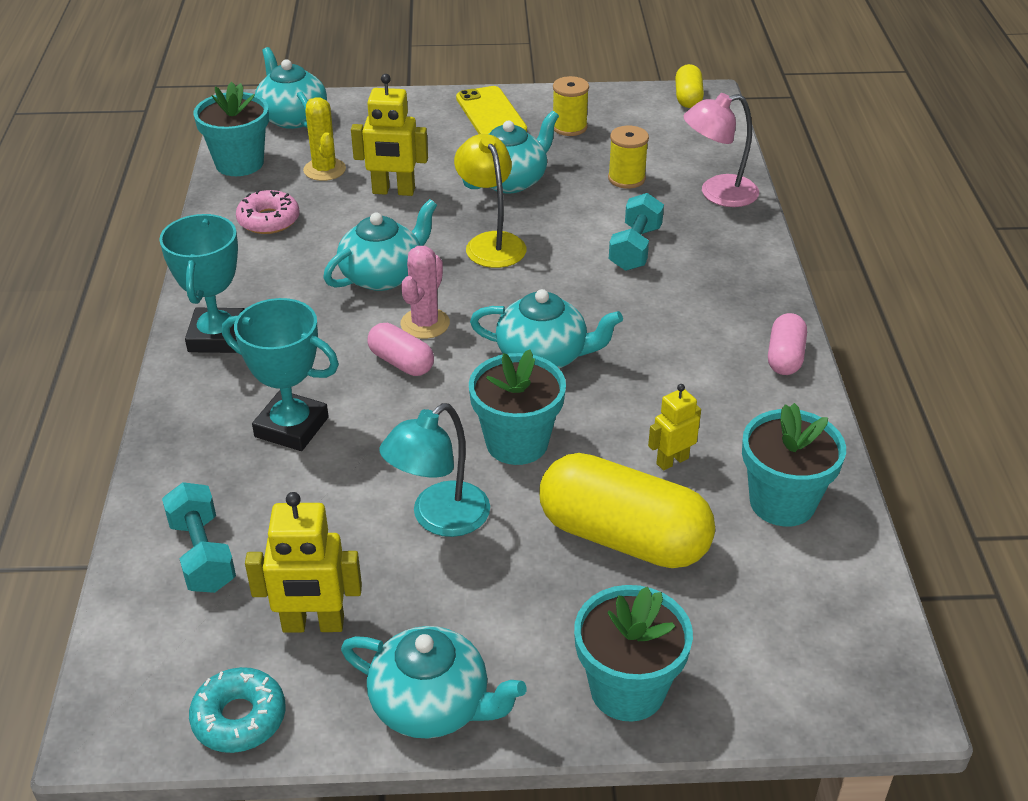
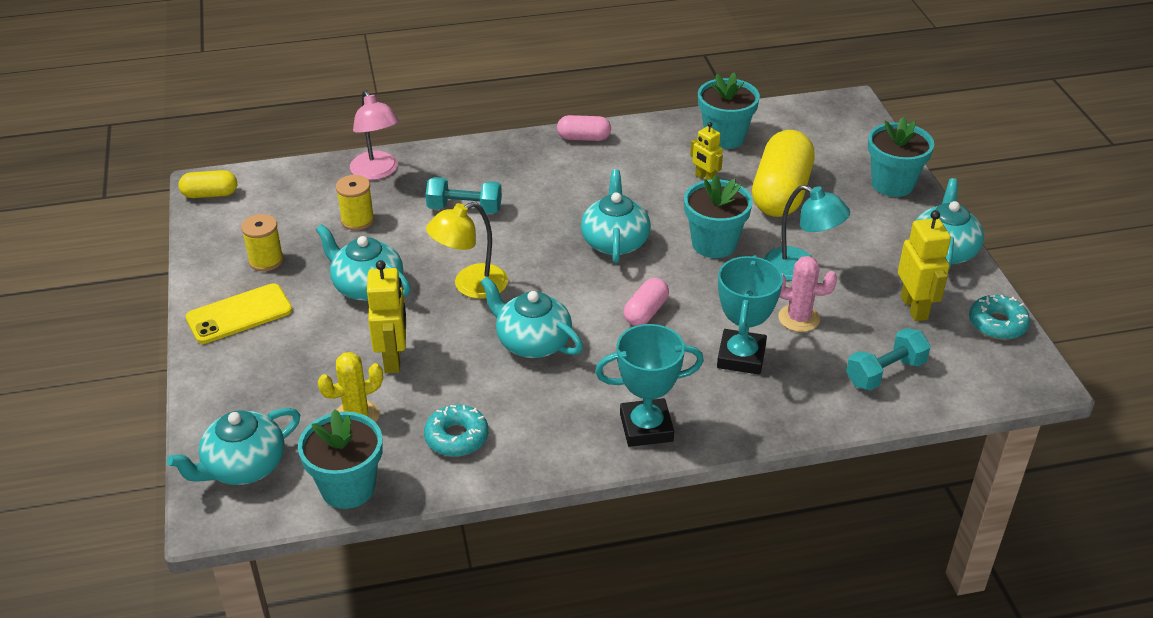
camera: 100 degrees left, 0 degrees up
(268, 220) = (456, 437): pink donut -> turquoise donut
(425, 324) = (593, 307): pink cactus -> pink cactus (799, 318)

